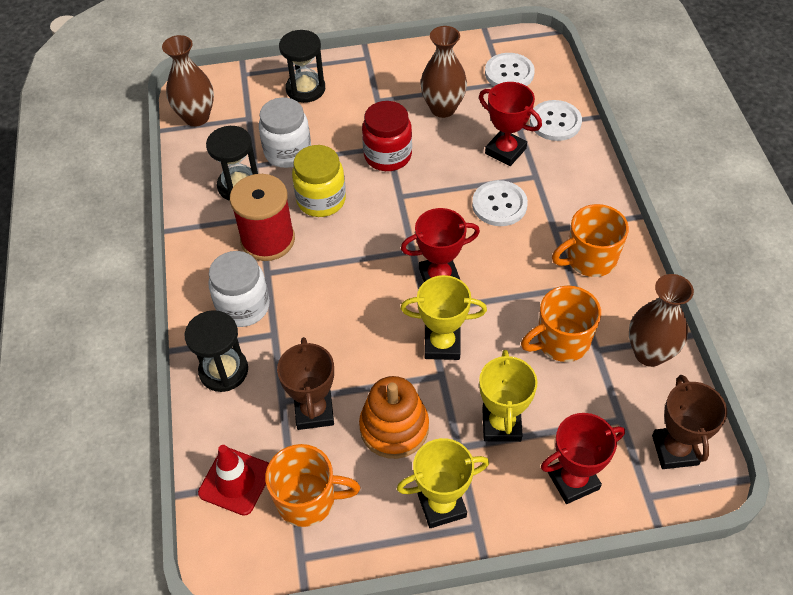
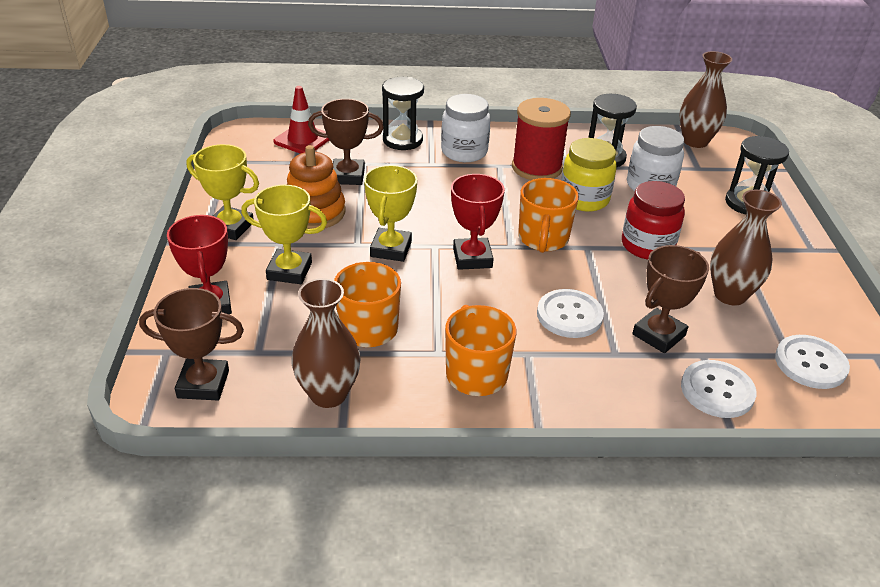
camera: 95 degrees right, 15 degrees down
(308, 500) = (271, 167): orange mug -> orange mug (543, 239)
(441, 505) = (230, 227): yellow trophy -> yellow trophy turned 60 degrees counterclockwise
(505, 151) = (658, 335): red trophy -> brown trophy

